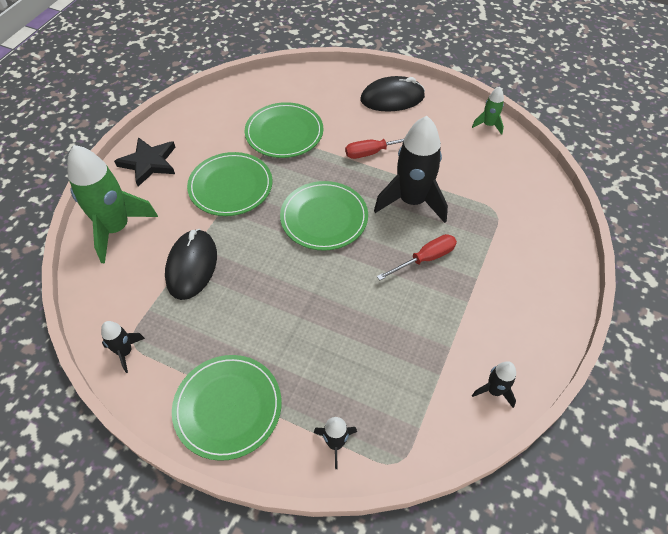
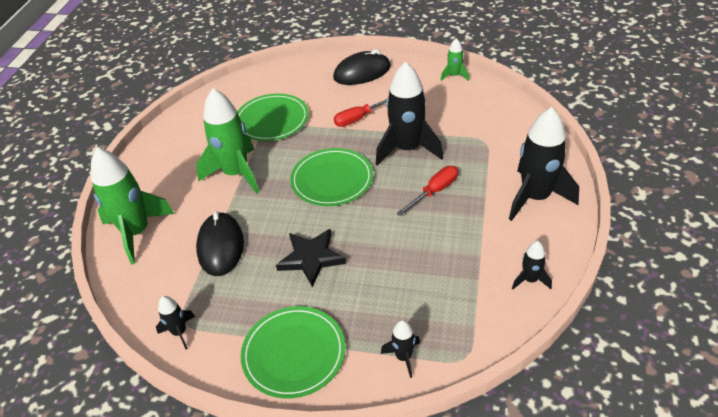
camera: 10 degrees left, 10 degrees down
(149, 163) = (151, 171): black star -> black star (311, 258)
(230, 186) = (236, 173): green plate -> green rocket
(530, 294) = (535, 197): none -> black rocket

